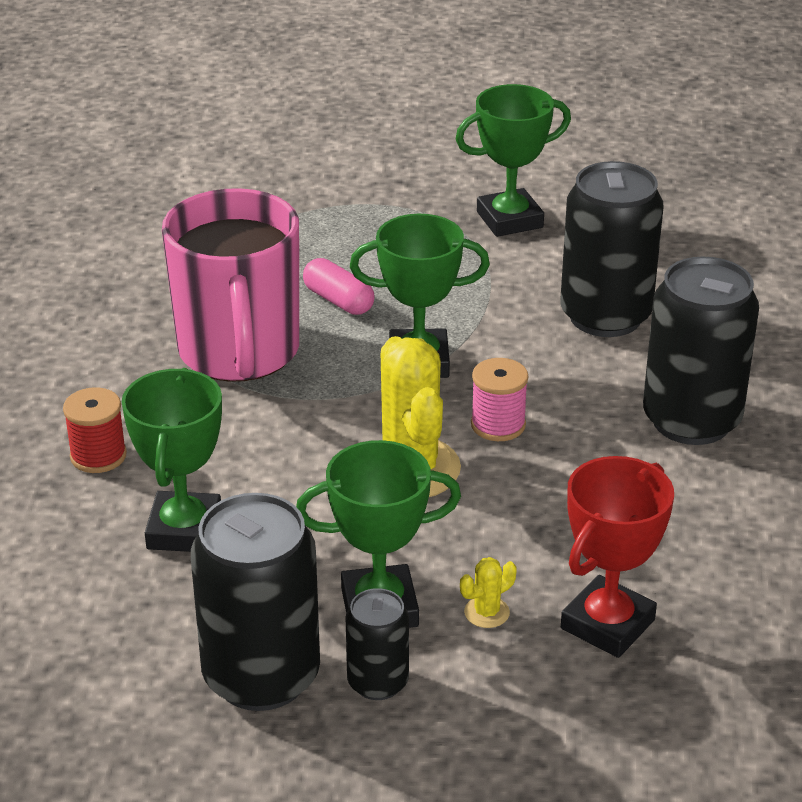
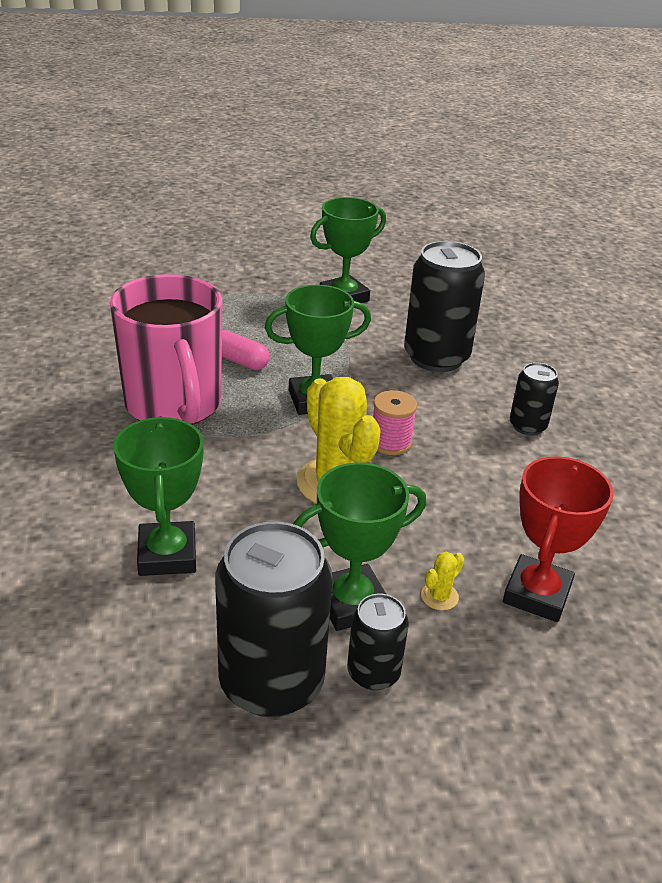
camera: 15 degrees left, 0 degrees up
(98, 456) = (77, 499): red spool -> none
(691, 420) = (527, 426): black can -> black can, size x0.52

